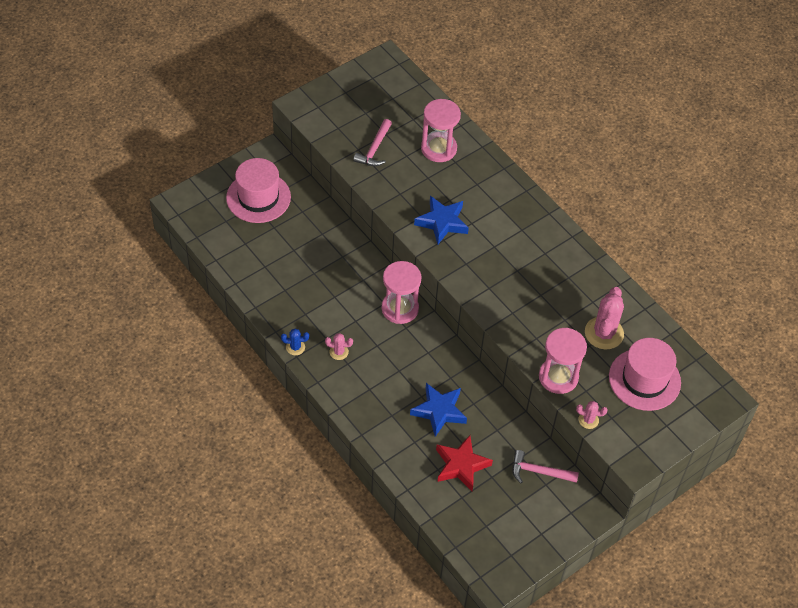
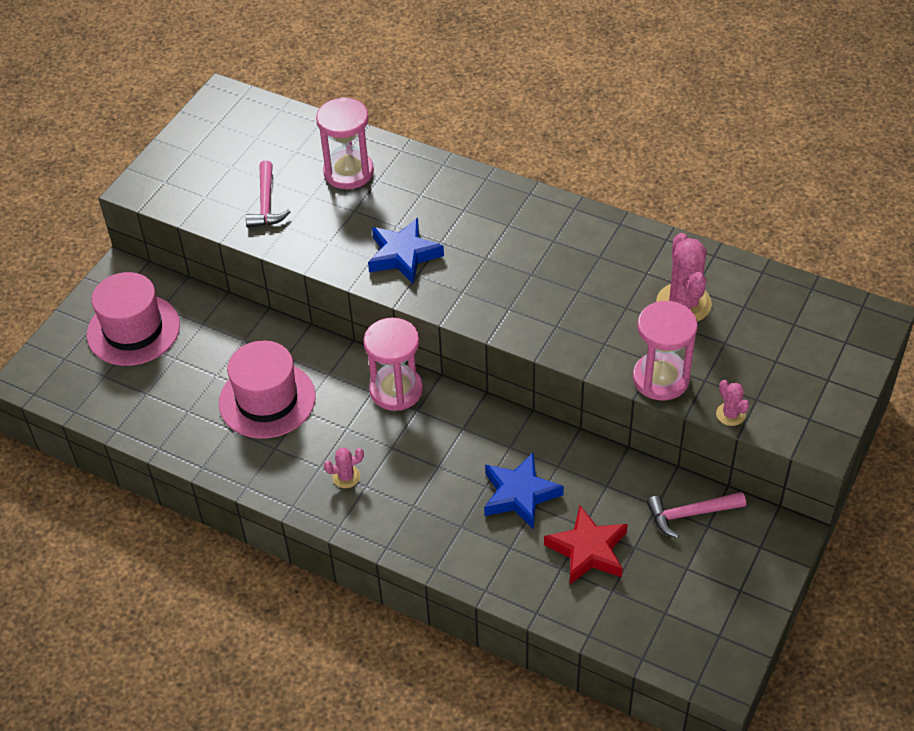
camera: 20 degrees left, 5 degrees down
(295, 347) = (284, 495): blue cactus -> none
(588, 420) = (730, 414): pink cactus -> pink cactus turned 75 degrees clockwise
(644, 379) = (767, 337): pink hat -> pink hat (267, 400)

